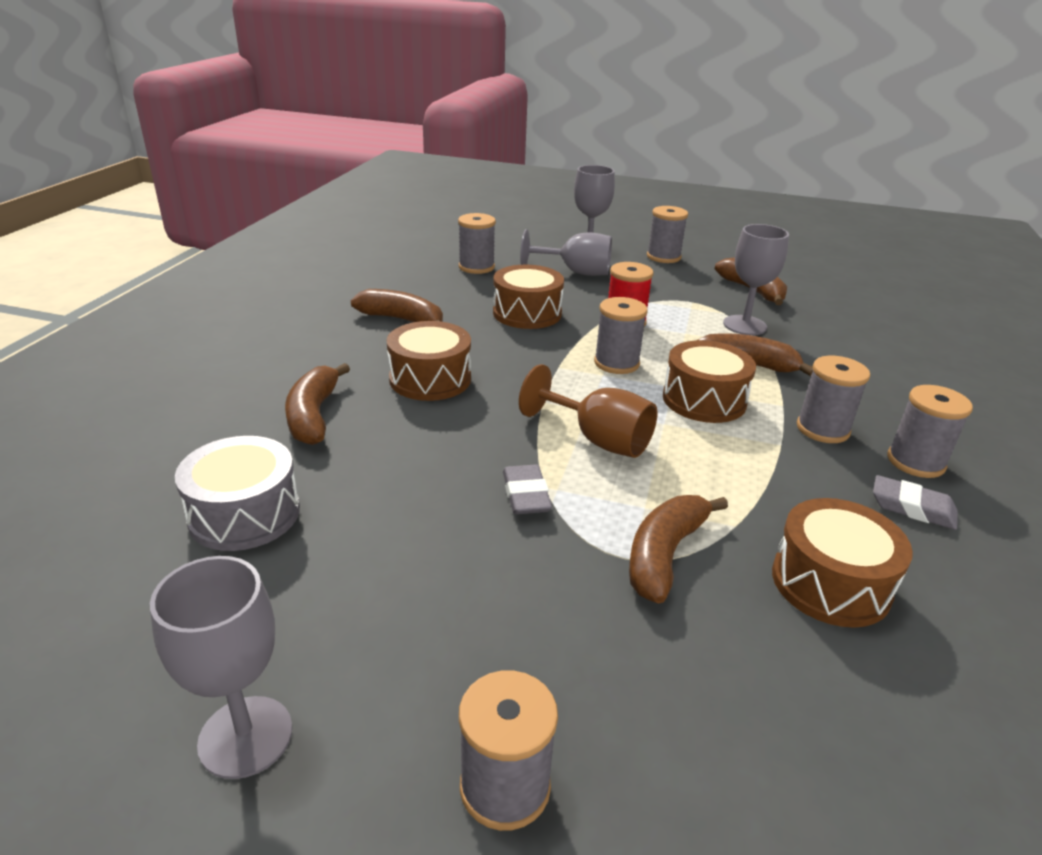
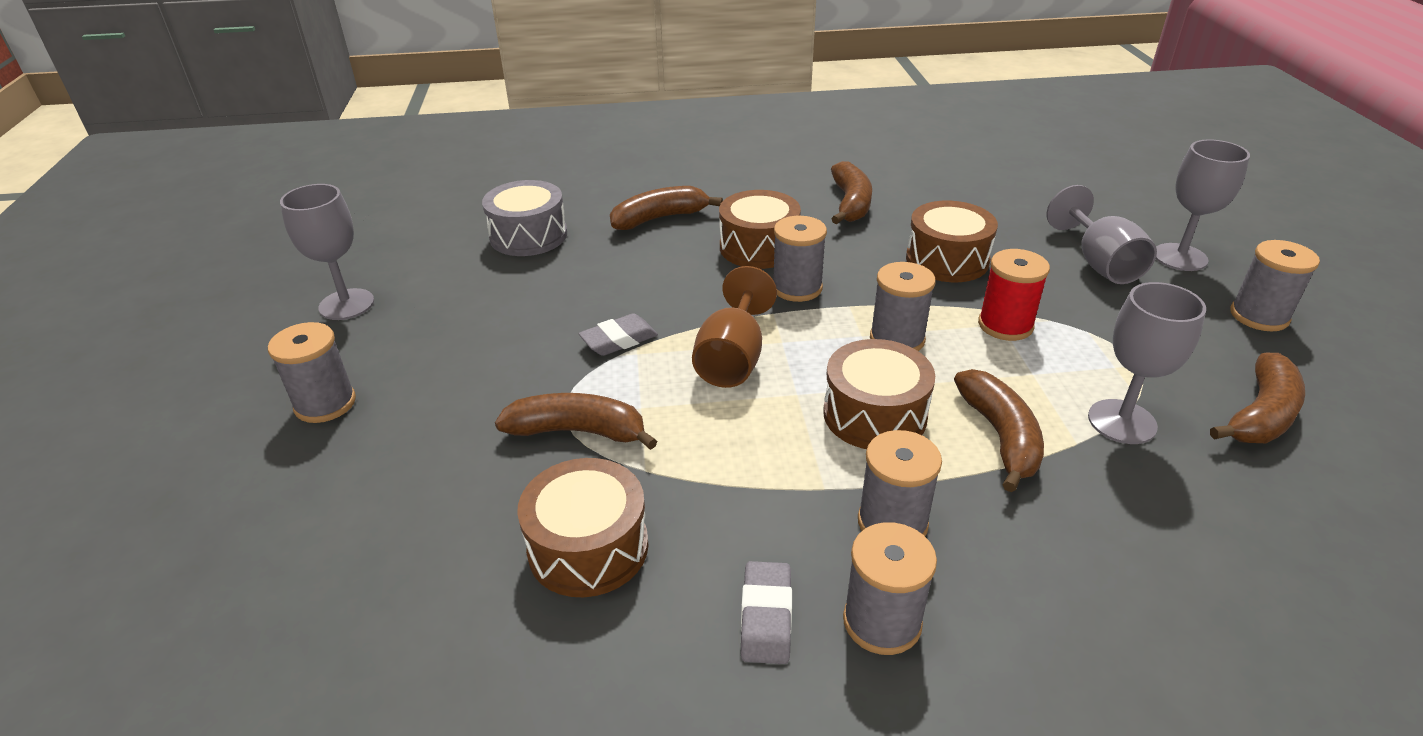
camera: 70 degrees right, 5 degrees up
(476, 267) = (1019, 204): grey spool -> grey spool (797, 288)

